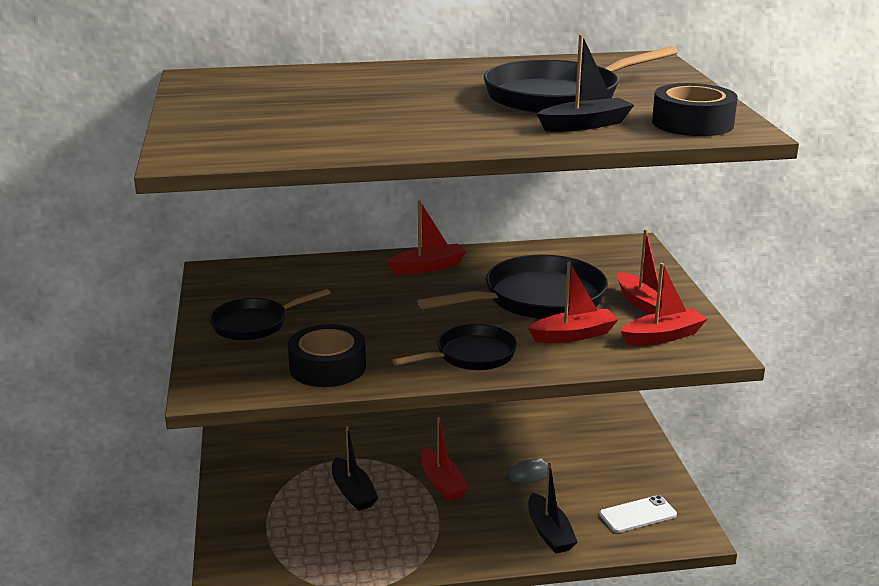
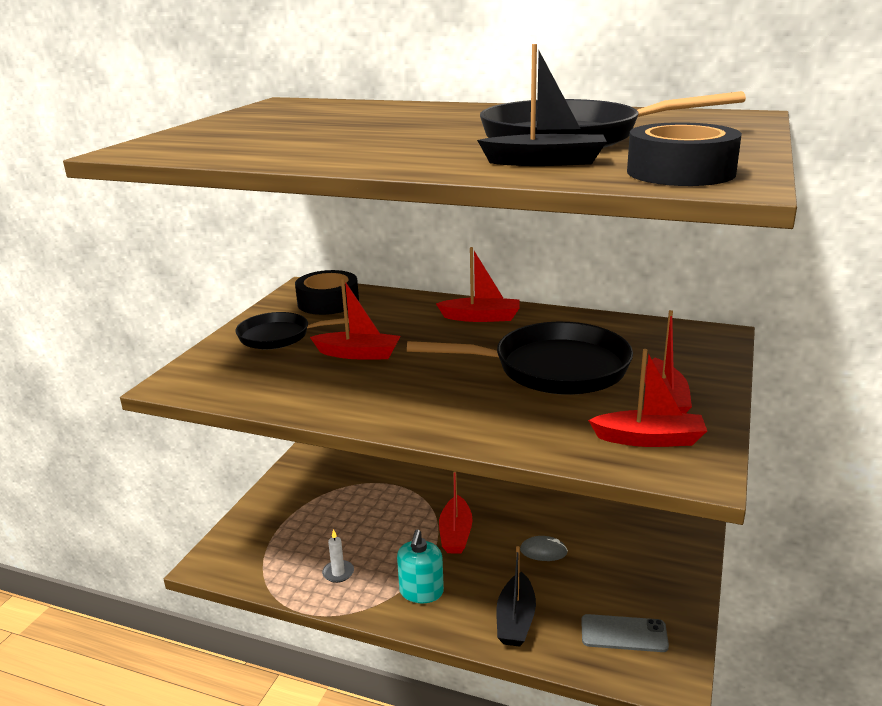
camera: 30 degrees right, 0 degrees up
(327, 367) = (288, 387): black tape -> black tape (328, 302)
(353, 492) = (373, 517): black boat -> none
(364, 548) = (338, 573): none -> white candle
(454, 538) = (421, 592): none -> turquoise soap dispenser
(471, 355) = (424, 409): black pan -> none
(573, 335) = (550, 413): red boat -> red boat (358, 354)
(637, 515) = (624, 634): white phone -> grey phone

